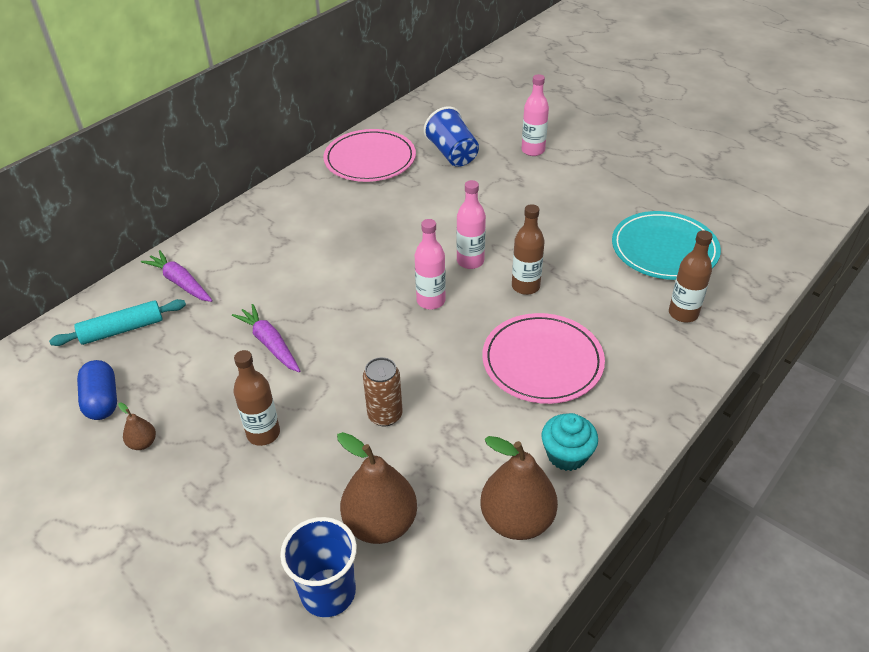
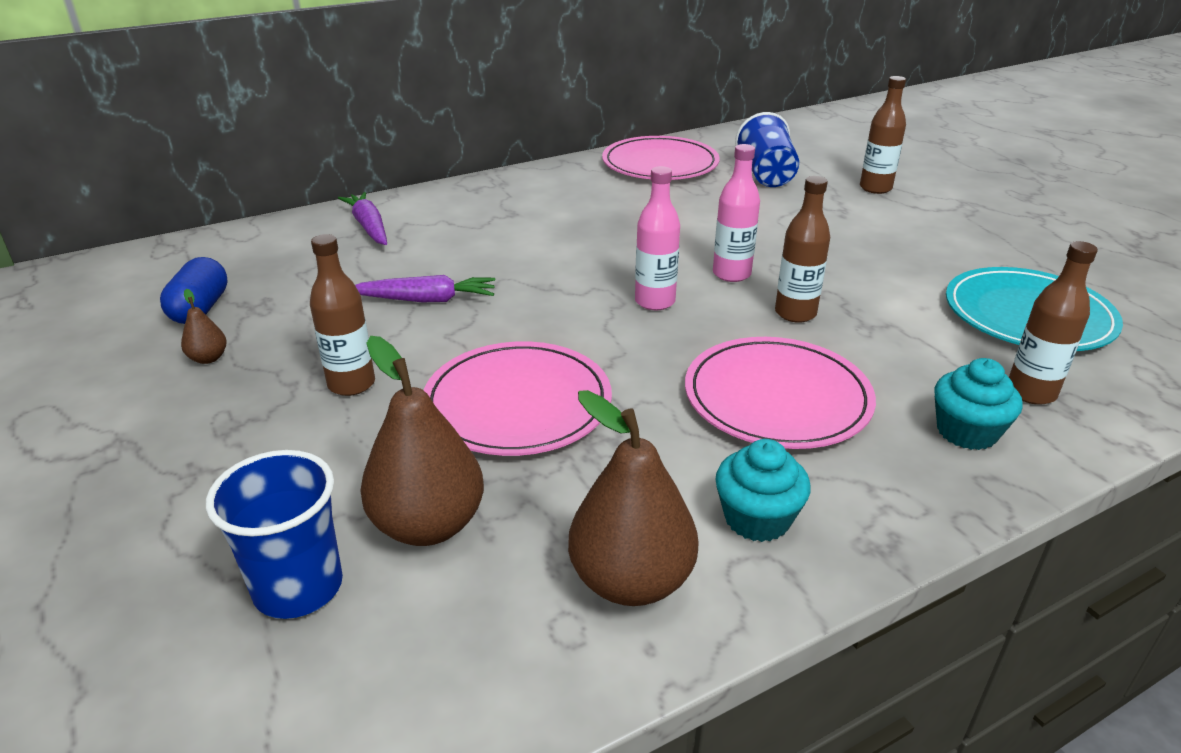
camera: 20 degrees right, 10 degrees down
(122, 330) = (274, 253): turquoise rolling pin -> none
(270, 343) = (426, 300): purple carrot -> purple carrot turned 105 degrees clockwise
(385, 415) = (518, 403): brown can -> pink plate
(533, 150) = (875, 188): pink bottle -> brown bottle
(657, 355) = (966, 432): none -> turquoise cupcake

